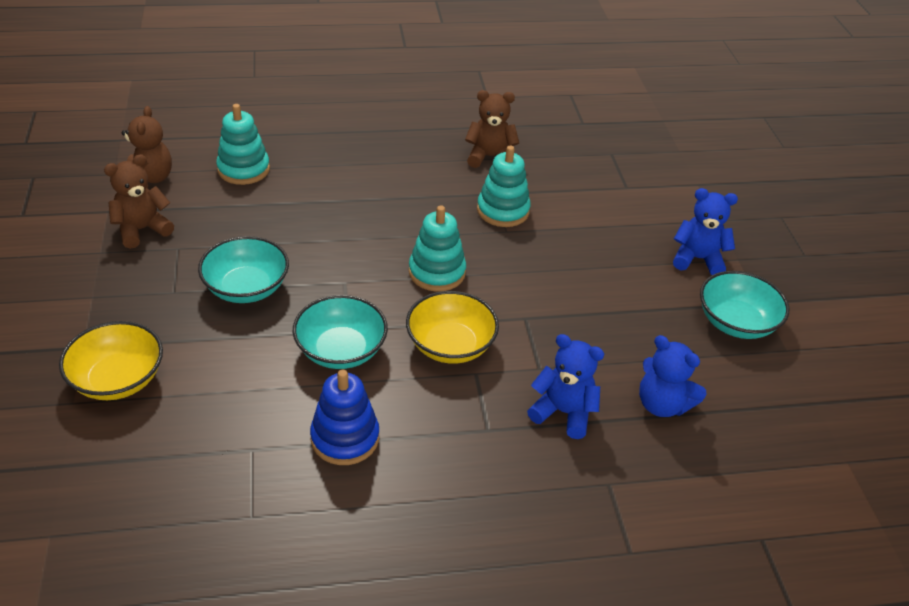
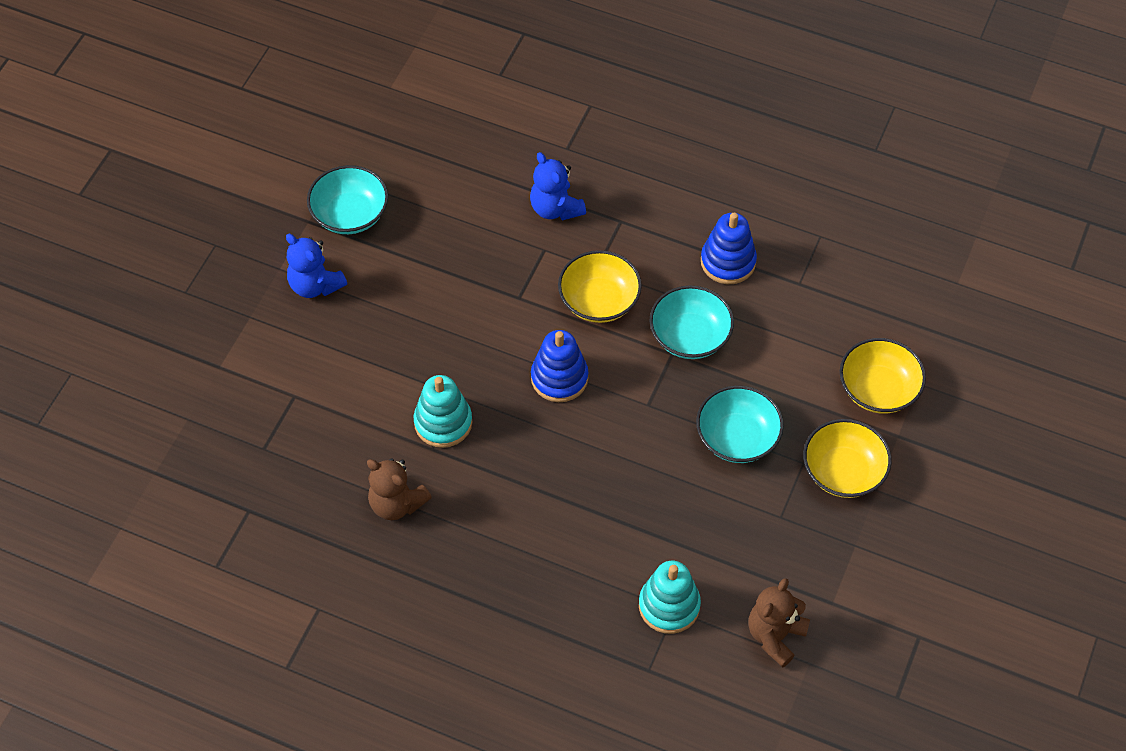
camera: 145 degrees left, 15 degrees up
(131, 299) = (843, 472): none -> yellow bowl
(142, 230) = (806, 558): brown teddy bear -> none
(437, 272) = (559, 378): turquoise stacking toy -> blue stacking toy
(662, 404) = (477, 181): blue teddy bear -> none

